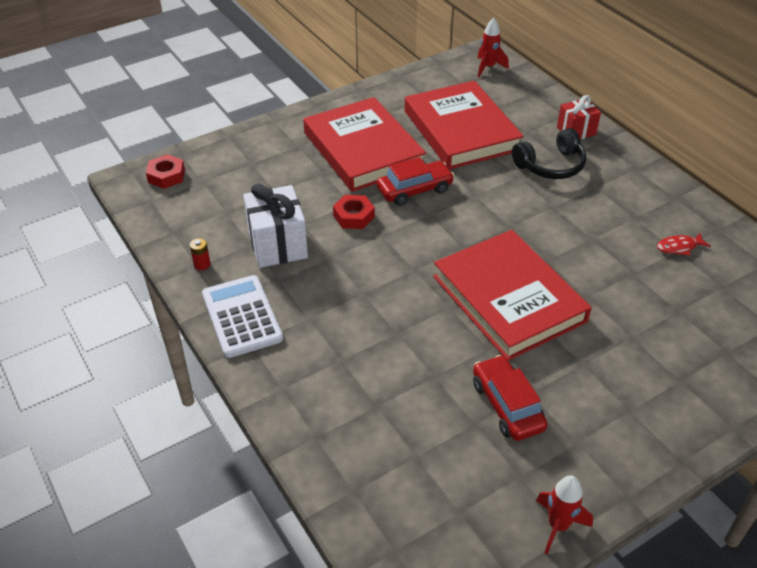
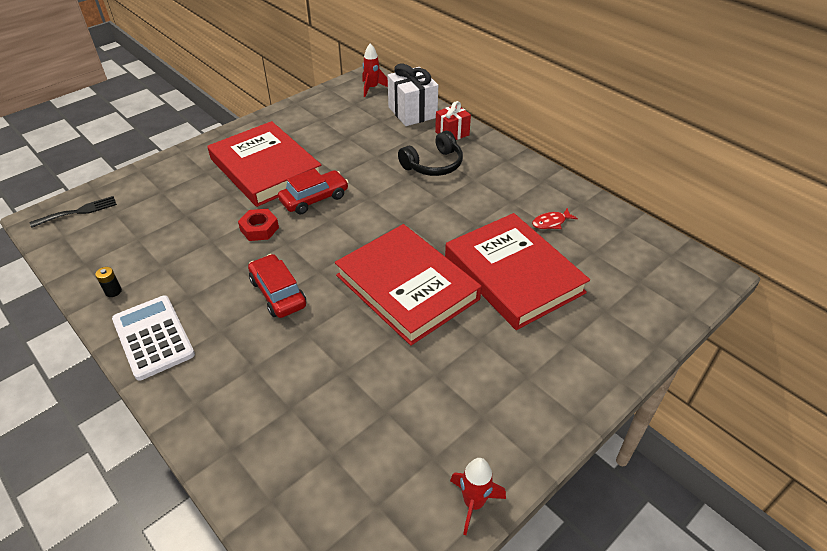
camera: 10 degrees left, 0 degrees up
(166, 176) = (79, 211): red nut -> black fork
(202, 264) = (113, 291): red battery -> black battery
(278, 245) = (188, 263): white gift -> white gift (412, 112)
(461, 130) = (352, 143): red book -> red book (513, 274)
(507, 405) = (414, 389): red car -> red car (278, 293)

